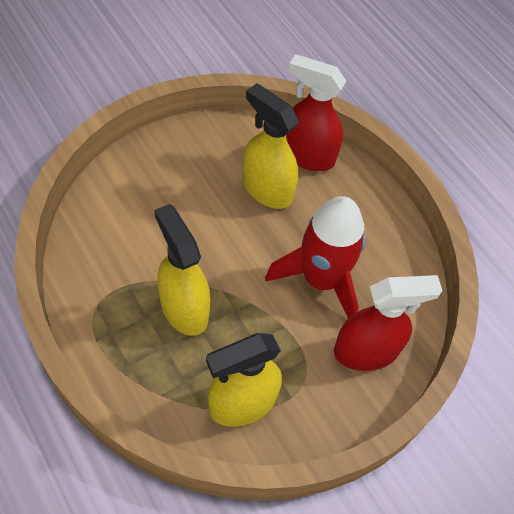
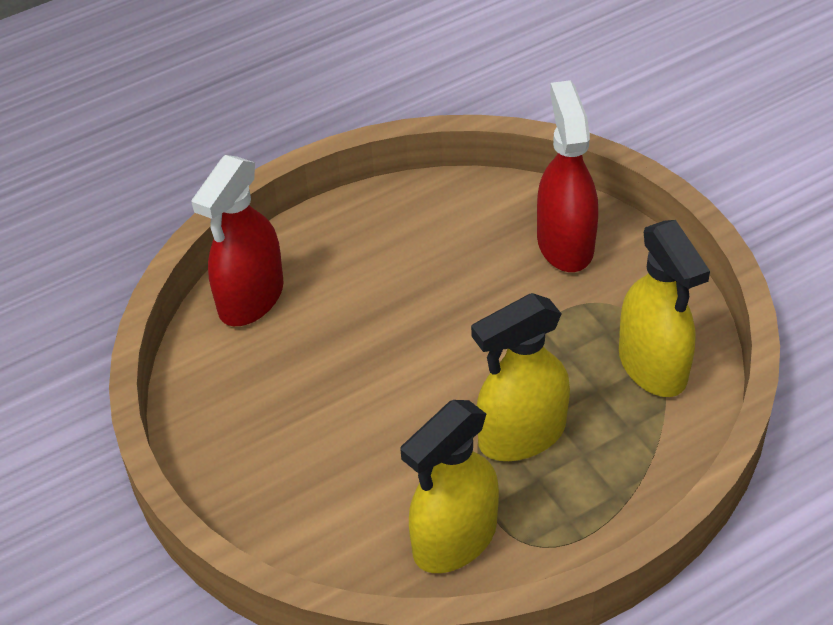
camera: 80 degrees left, 10 degrees down
(267, 189) = (313, 345): yellow spray bottle -> yellow spray bottle (454, 540)
(320, 280) = (464, 286): red rocket -> none

